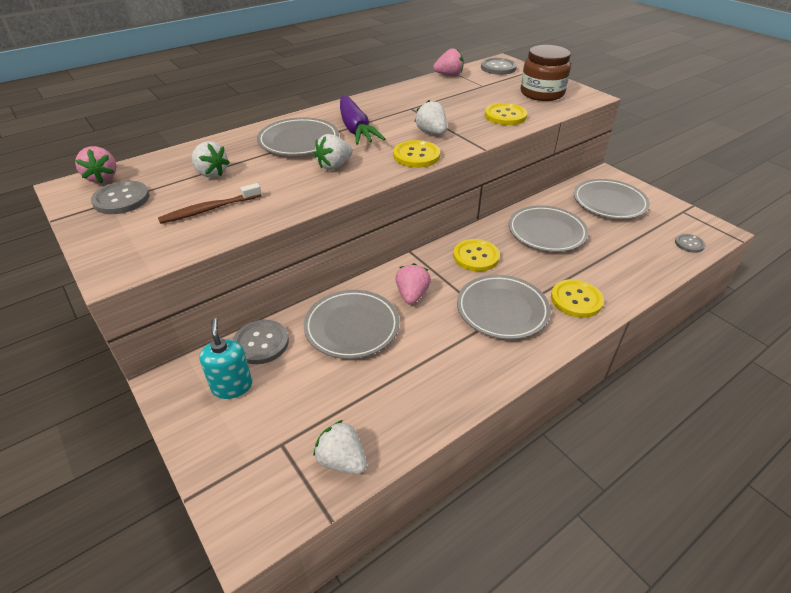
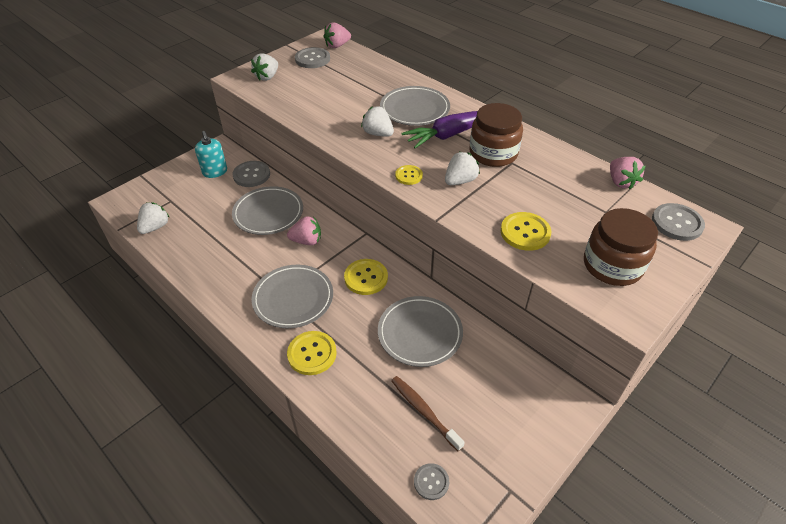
camera: 80 degrees right, 5 degrees up
(209, 209) = (304, 92): brown toothbrush -> brown toothbrush (424, 411)
(211, 173) = (352, 82): white strawberry -> white strawberry (267, 77)
(232, 386) = (215, 172): turquoise soap dispenser -> turquoise soap dispenser turned 90 degrees clockwise
(394, 113) = (493, 153): none -> brown jar
(416, 155) = (408, 176): yellow button -> yellow button, size x0.61
(609, 202) = (502, 400): grey plate -> none

